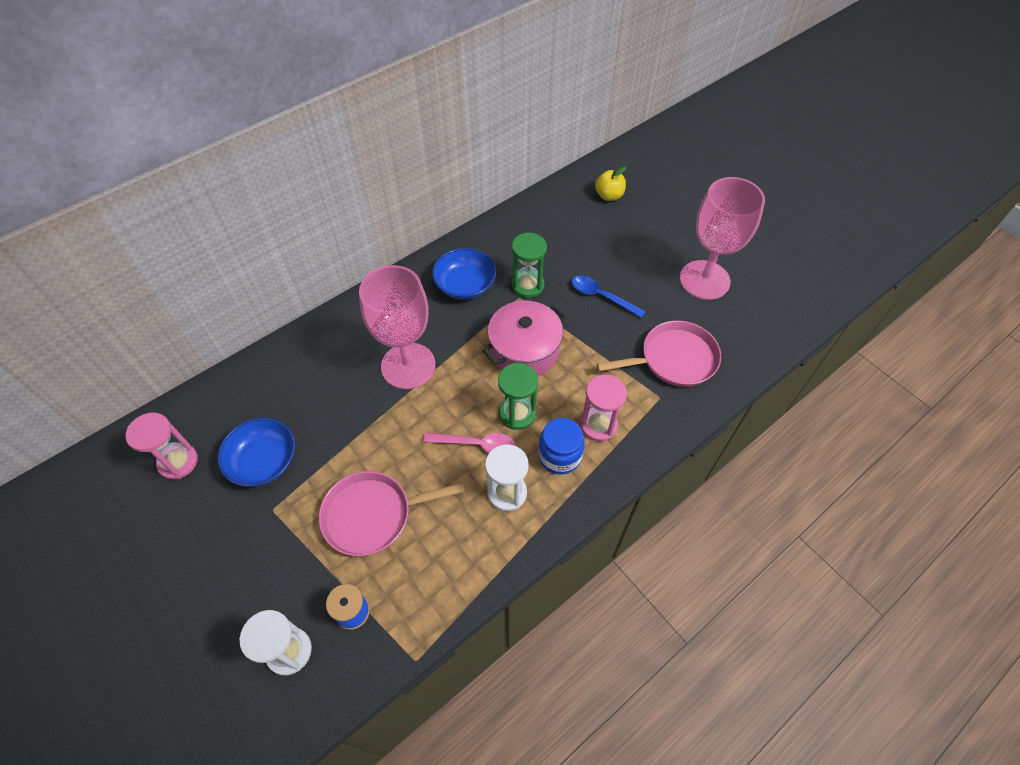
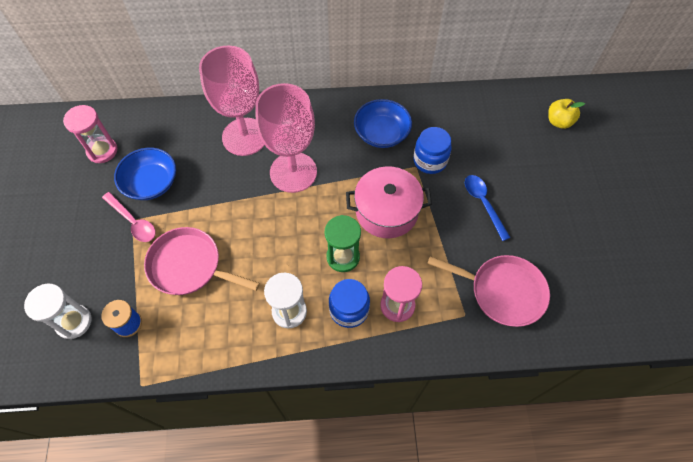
camera: 35 degrees right, 5 degrees up
(476, 444) = (295, 261): pink spoon -> pink spoon (133, 222)
(527, 285) = (430, 160): green hourglass -> blue jar
(704, 280) = (586, 241): pink goblet -> pink goblet (245, 137)

